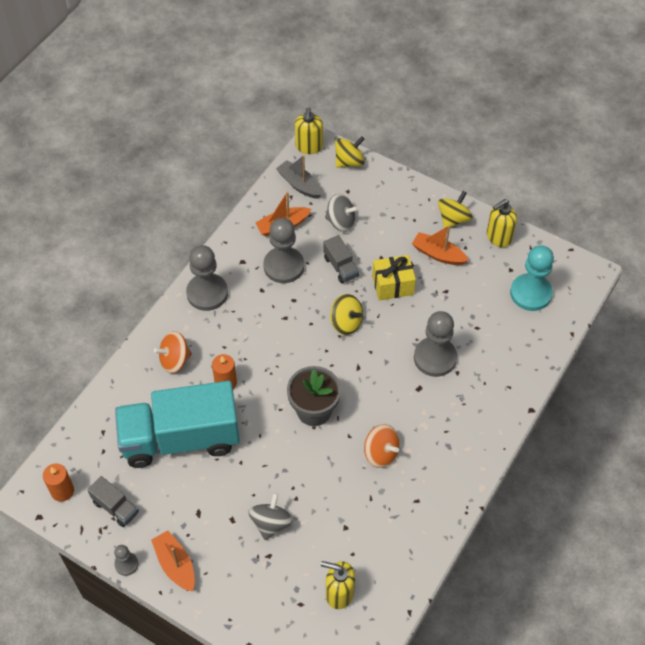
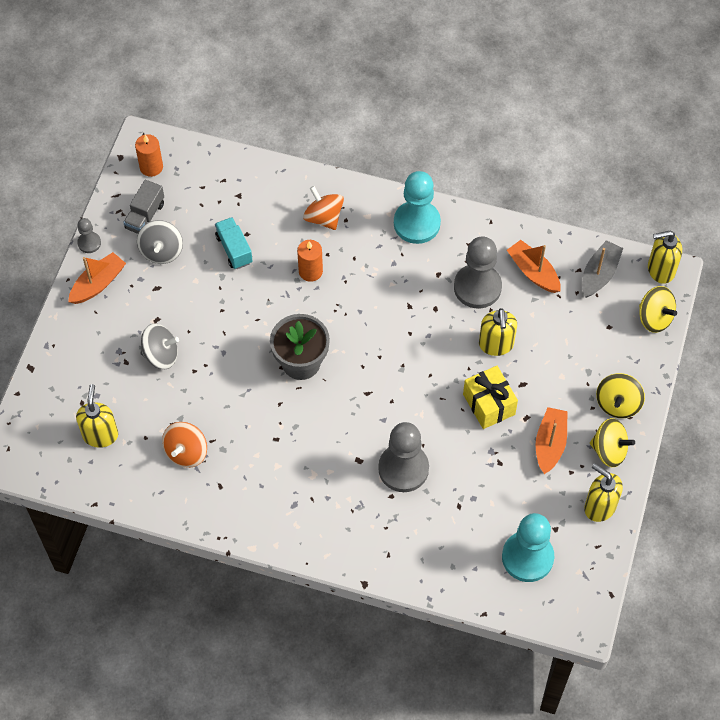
camera: 75 degrees right, 5 degrees up
(181, 438) = (234, 249): turquoise truck -> turquoise truck, size x0.41
(207, 293) = (417, 223): grey pawn -> turquoise pawn
(340, 267) = (496, 345): grey truck -> yellow soap dispenser
(341, 222) = (560, 330): grey spinning top -> grey spinning top (161, 251)
(346, 323) = (421, 368): yellow spinning top -> yellow spinning top (617, 404)
(381, 453) = (267, 439): orange spinning top -> orange spinning top (186, 452)

